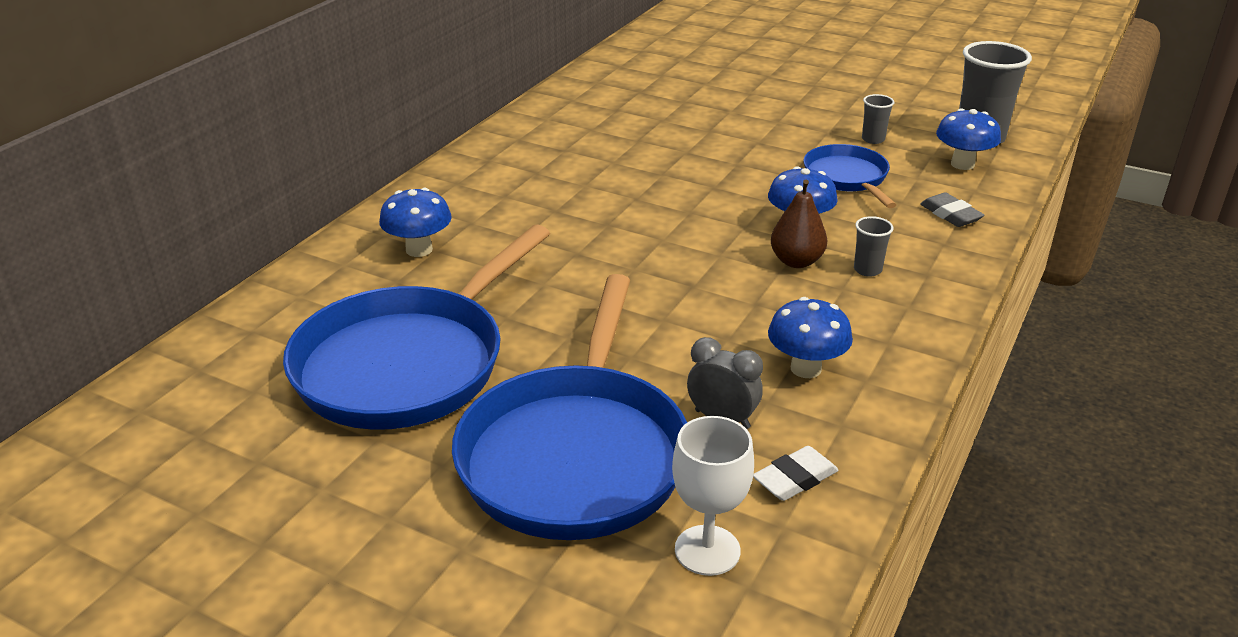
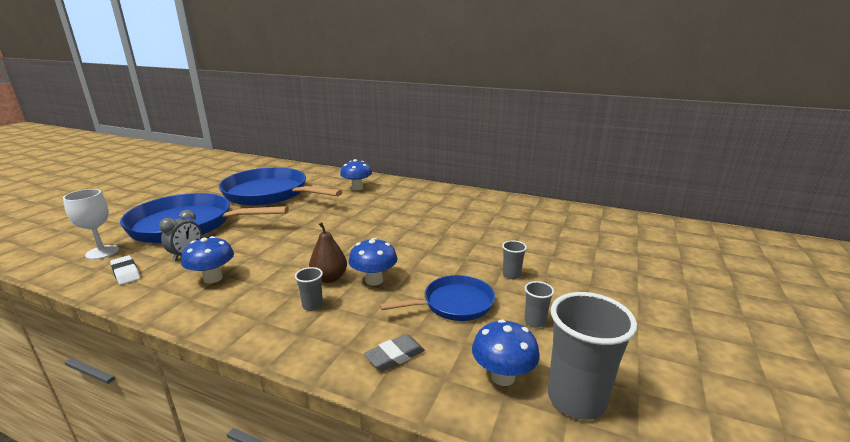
camera: 85 degrees right, 10 degrees down
(778, 139) = (511, 275): none -> grey cup

